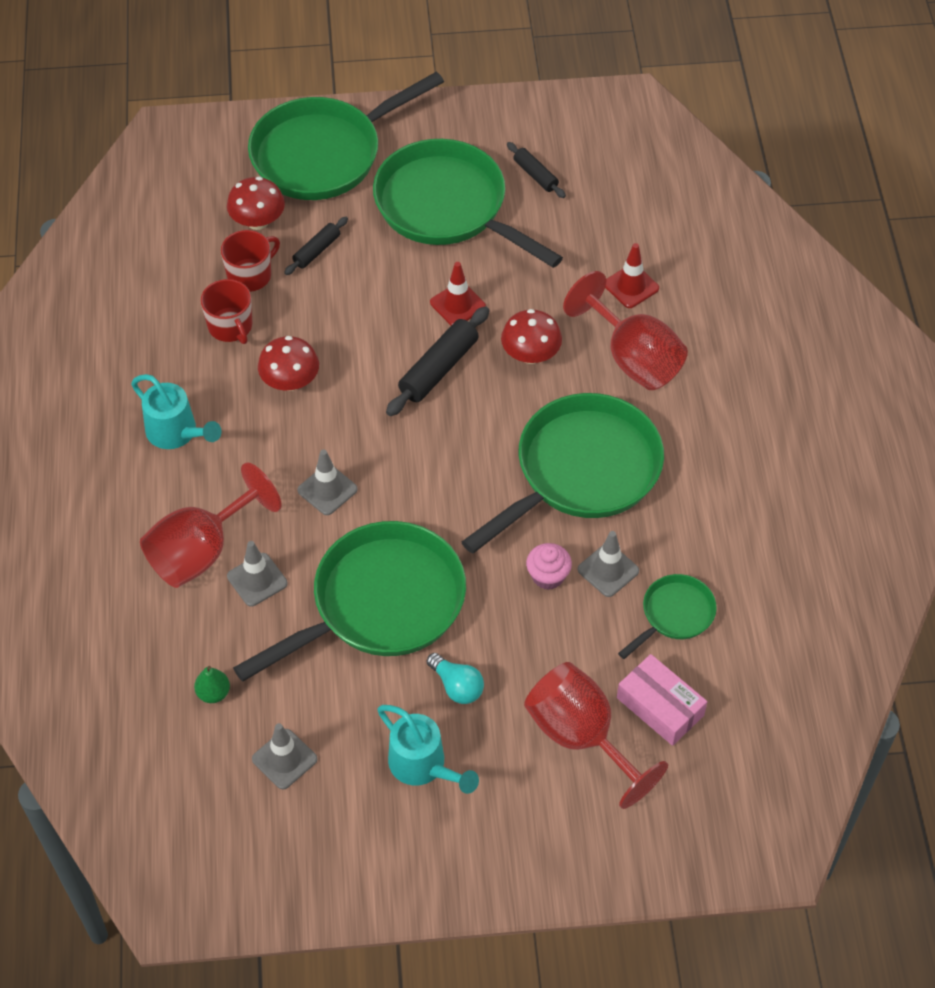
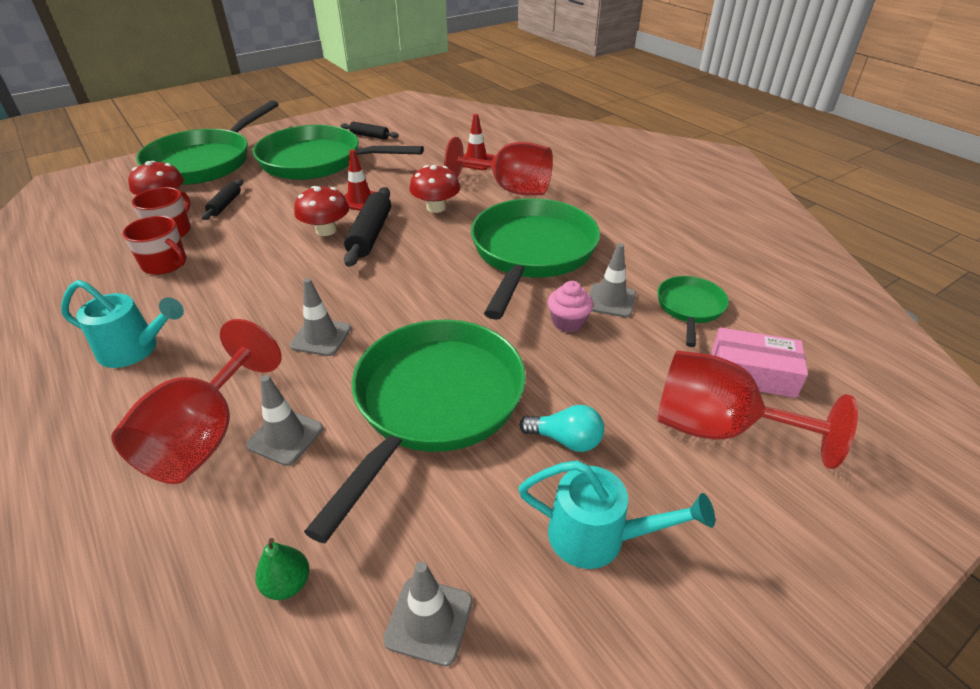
camera: 30 degrees left, 15 degrees down
(290, 381) = (241, 279): red mushroom -> red mushroom (326, 230)

